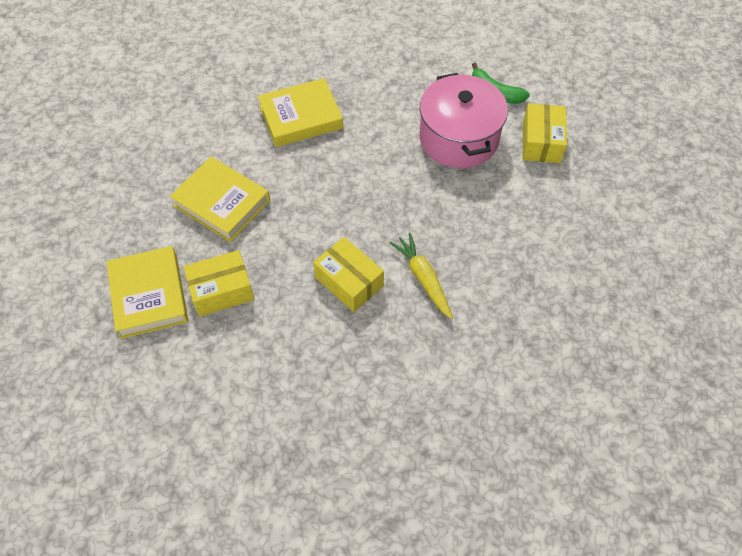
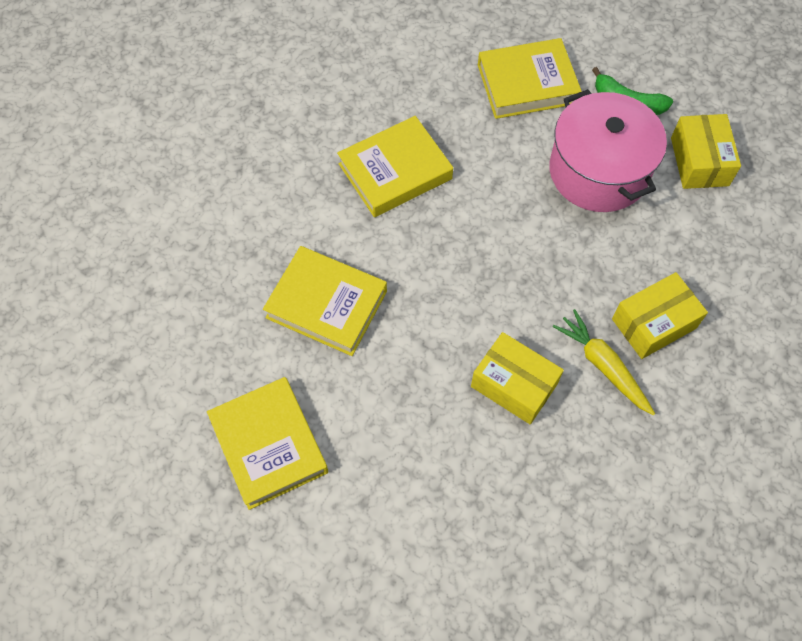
camera: 10 degrees left, 5 degrees up
(222, 291) = (359, 423): yellow box -> yellow box (653, 323)
(420, 69) = (527, 84): none -> yellow book

